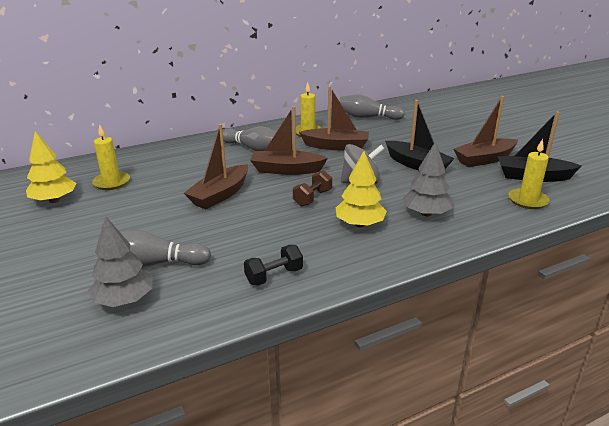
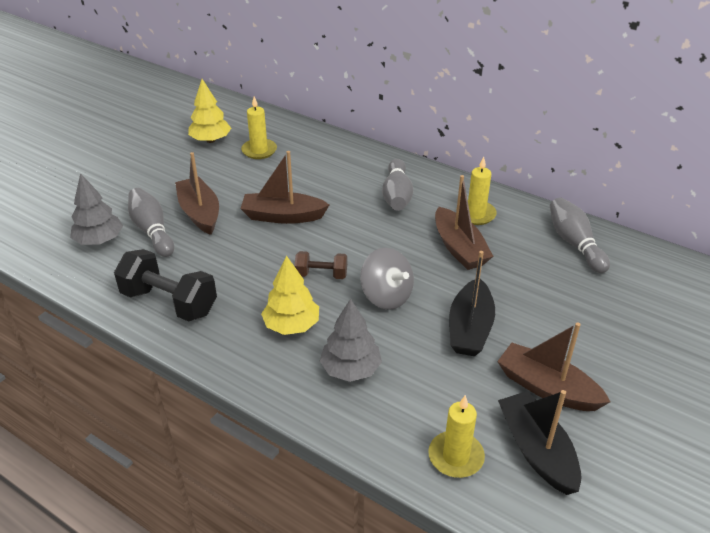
camera: 60 degrees right, 10 degrees up
(274, 276) = (169, 302): black dumbbell -> black dumbbell, size x1.80
(286, 170) = (367, 235): brown boat -> brown boat (200, 213)

